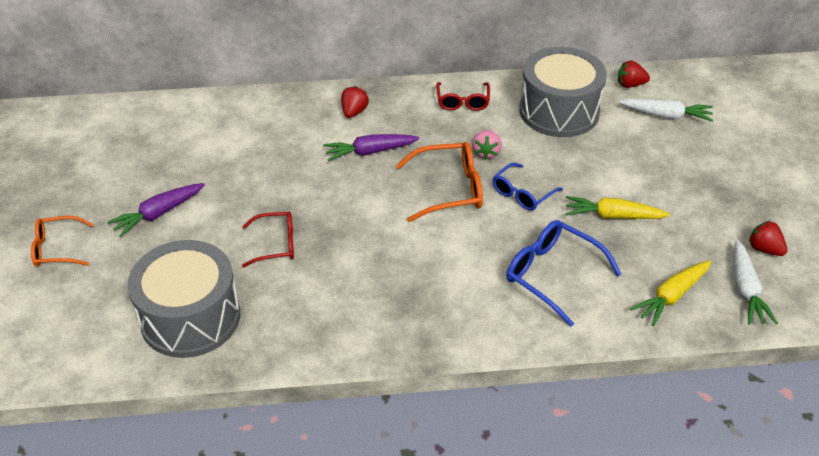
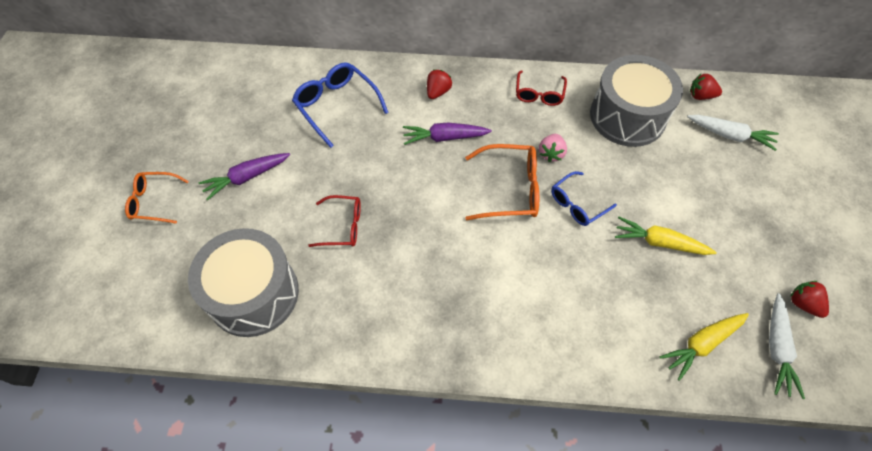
camera: 10 degrees right, 15 degrees up
(552, 275) = (590, 300): blue glasses -> blue glasses (336, 106)

